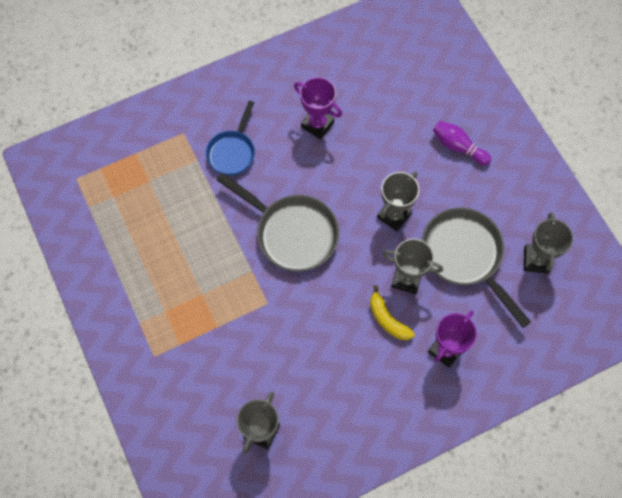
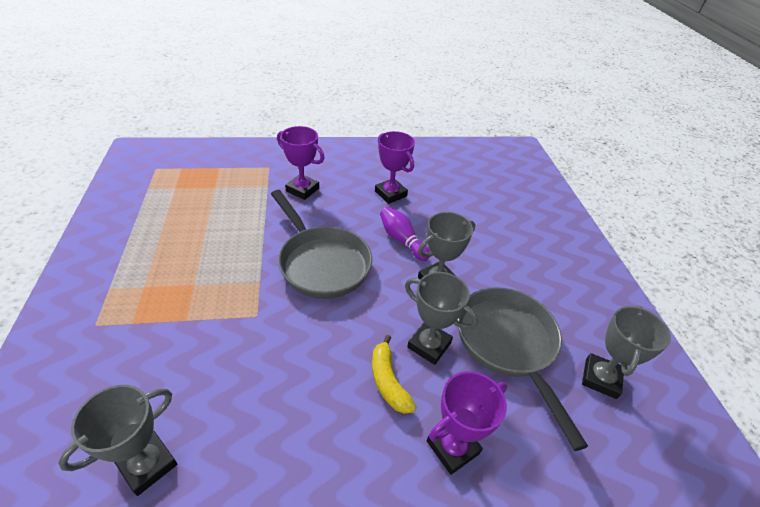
camera: 15 degrees right, 25 degrees down
(232, 152) = (302, 190): blue pan -> purple trophy
(458, 147) = (525, 247): purple bowling pin -> purple bowling pin (402, 240)

